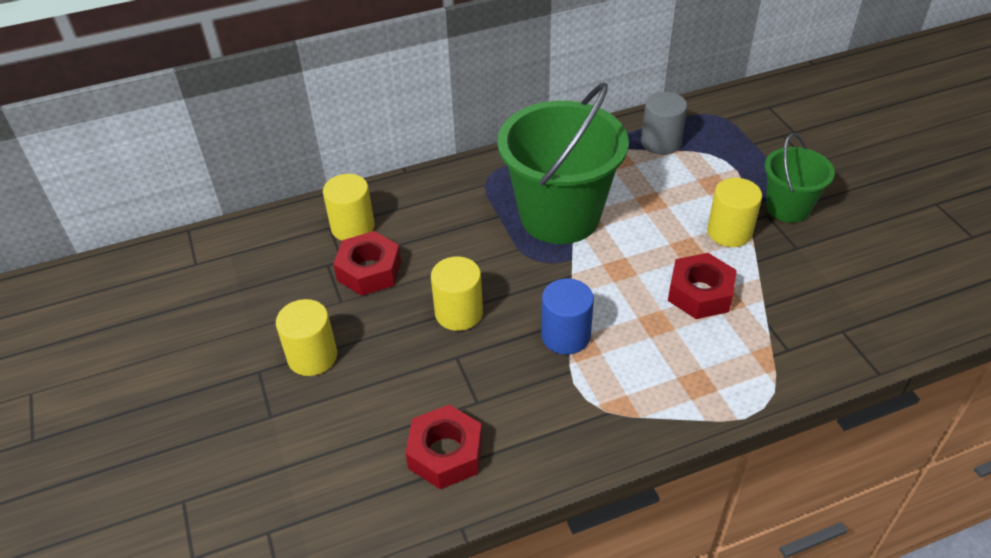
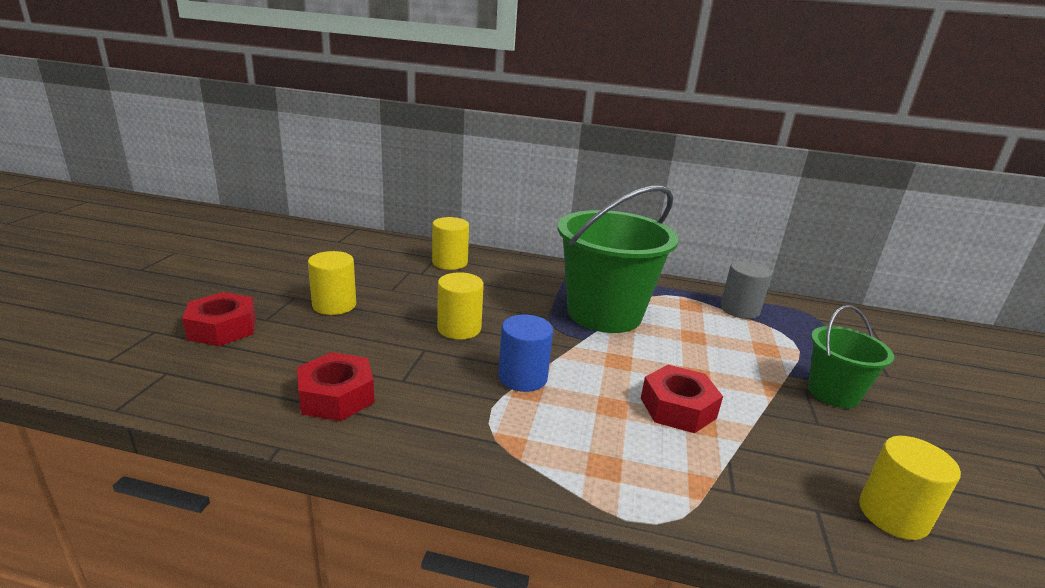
camera: 30 degrees right, 20 degrees down
(369, 271) = (430, 284): red nut -> red nut (222, 328)
(729, 232) = (751, 383): yellow cylinder -> yellow cylinder (893, 515)

